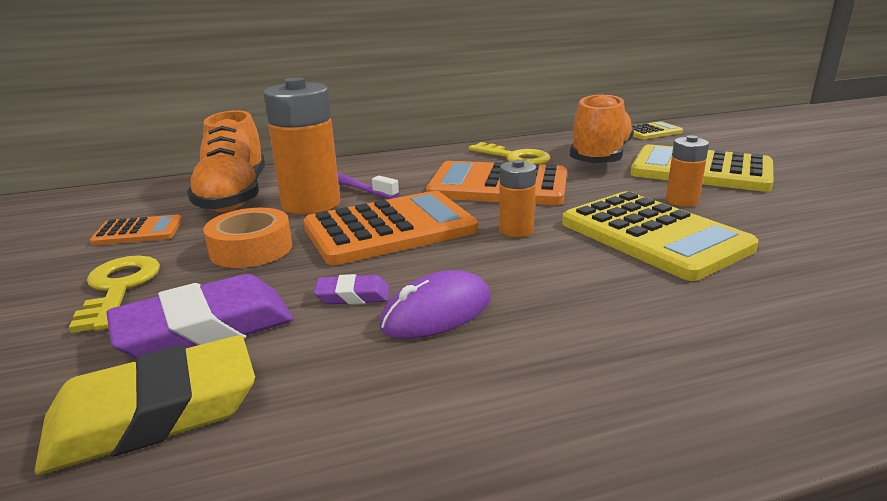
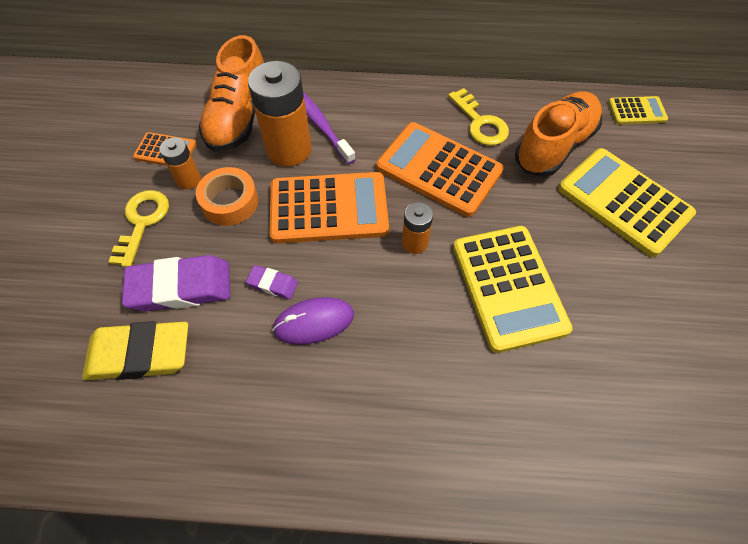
camera: 20 degrees right, 35 degrees up
(682, 201) = (568, 246): orange battery -> orange battery (188, 180)

